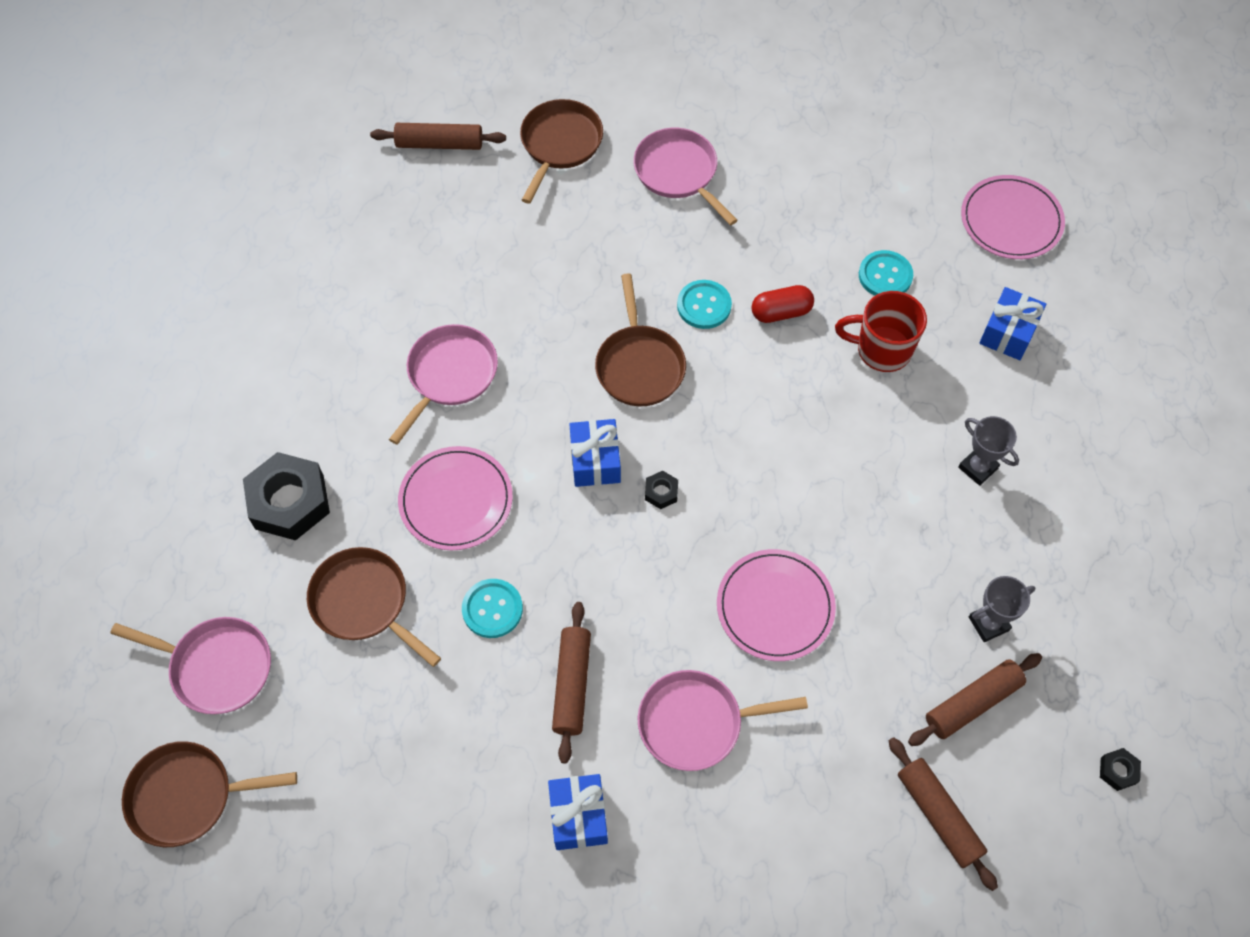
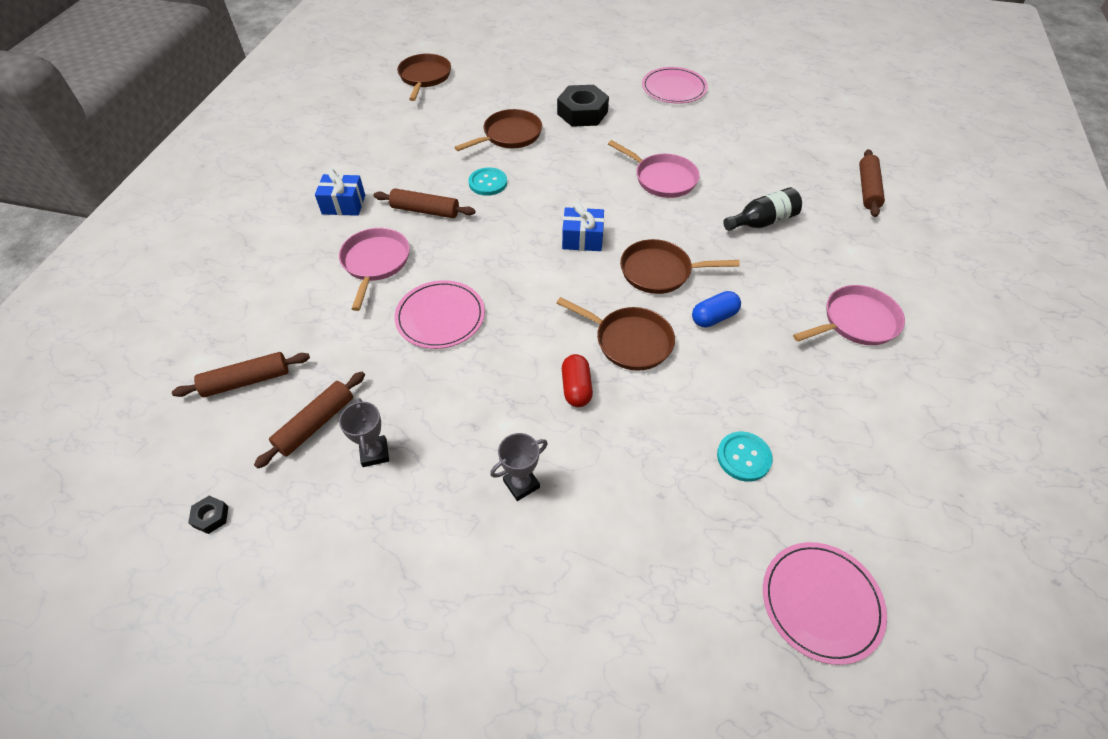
camera: 100 degrees right, 10 degrees down
(216, 667) = (489, 87): pink pan -> none
(456, 500) = (567, 174): pink plate -> pink plate (674, 88)
(524, 257) = (762, 222): none -> black bottle
(560, 144) = (877, 252): brown pan -> brown pan (629, 341)
(661, 492) = (549, 269): black nut -> none
(704, 305) = (714, 317): turquoise button -> blue capsule
(781, 312) = (704, 368): red capsule -> red capsule (576, 388)
(881, 350) = (658, 435): red mug -> none
(972, 703) = (315, 424): brown rolling pin -> brown rolling pin turned 60 degrees clockwise
(1008, 332) = (669, 555): blue gift -> none

